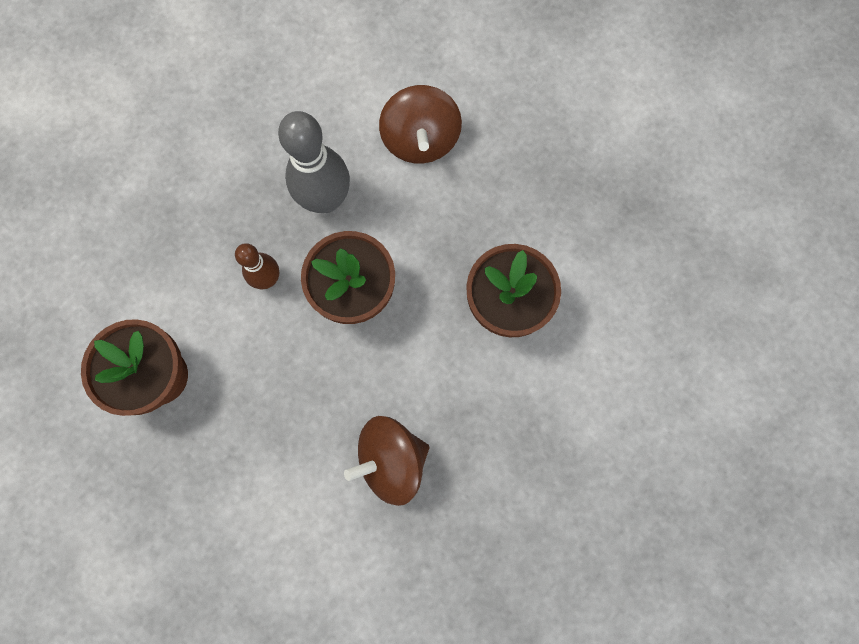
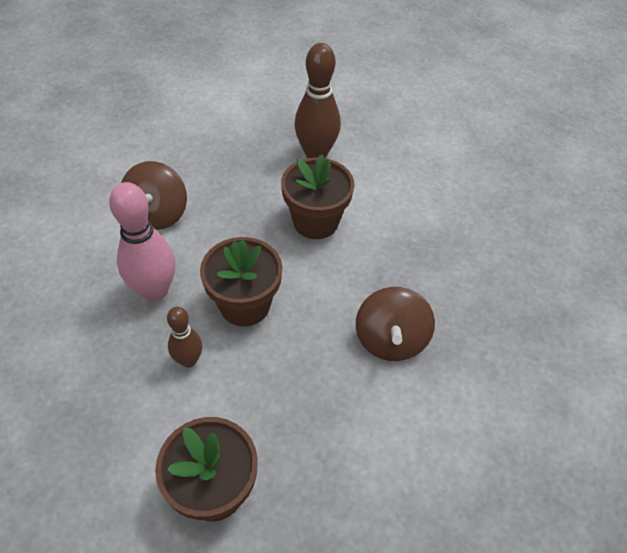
camera: 65 degrees left, 25 degrees down
(326, 199) = (154, 291): grey bowling pin -> pink bowling pin
(420, 140) = (158, 214): brown spinning top -> brown spinning top turned 75 degrees clockwise
(612, 251) = (316, 154): none -> brown bowling pin

